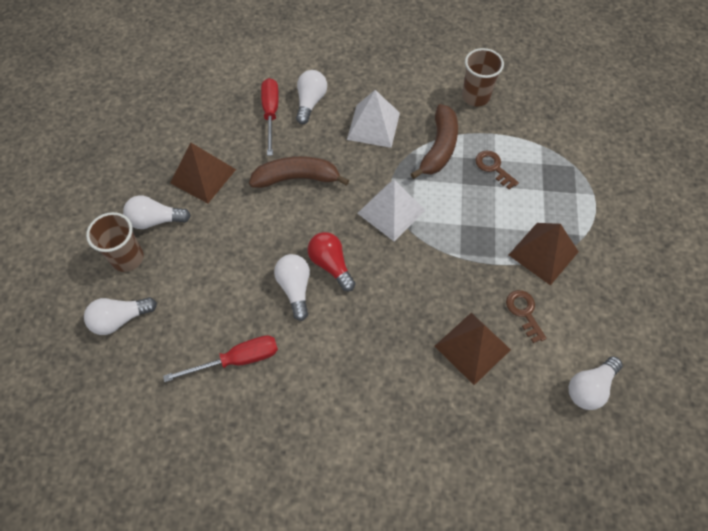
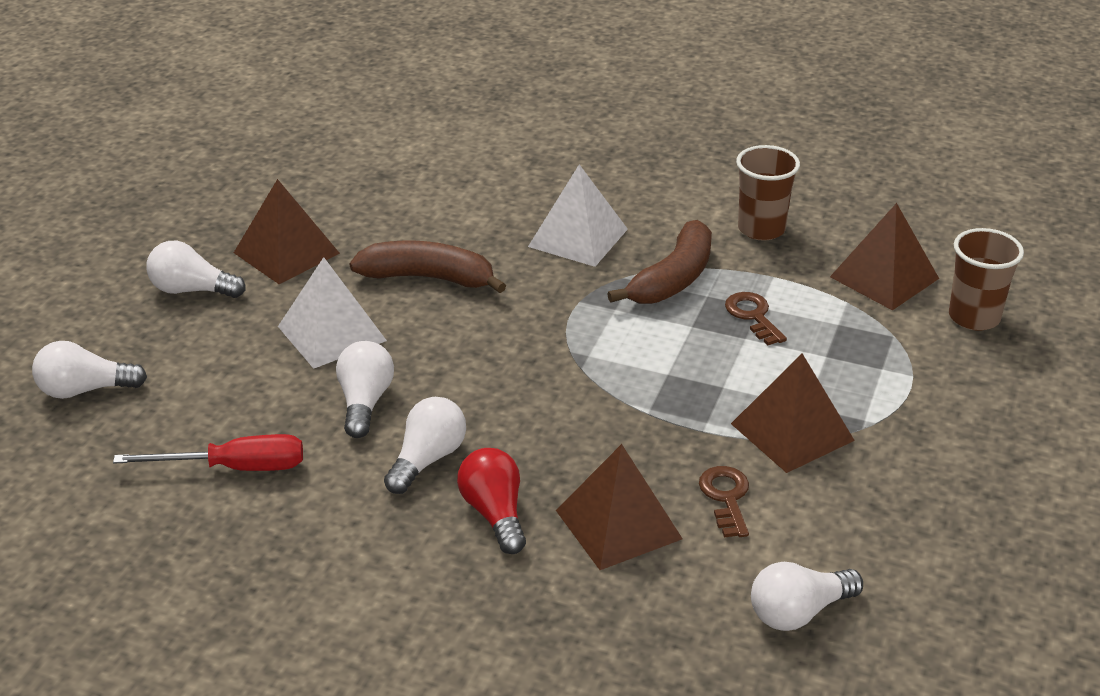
camera: 15 degrees right, 25 degrees down
(127, 258) = (130, 324): brown cup -> brown cup (974, 317)
(271, 114) = (423, 200): red screwdriver -> none
(310, 102) = (491, 196): white light bulb -> white light bulb (427, 459)
(331, 265) = (434, 385): red light bulb -> red light bulb (495, 514)
(391, 211) = (560, 340): white pyramid -> white pyramid (332, 333)
(555, 121) = (884, 277): none -> brown pyramid

